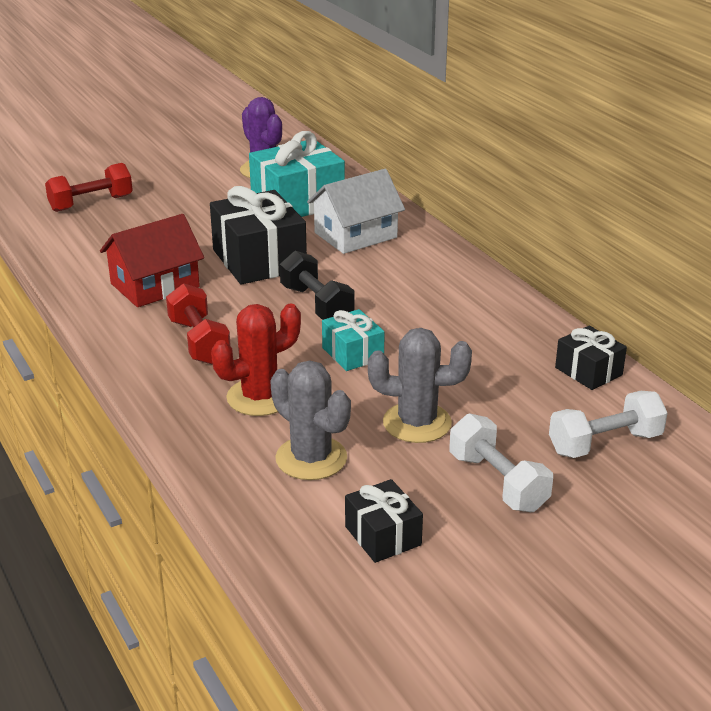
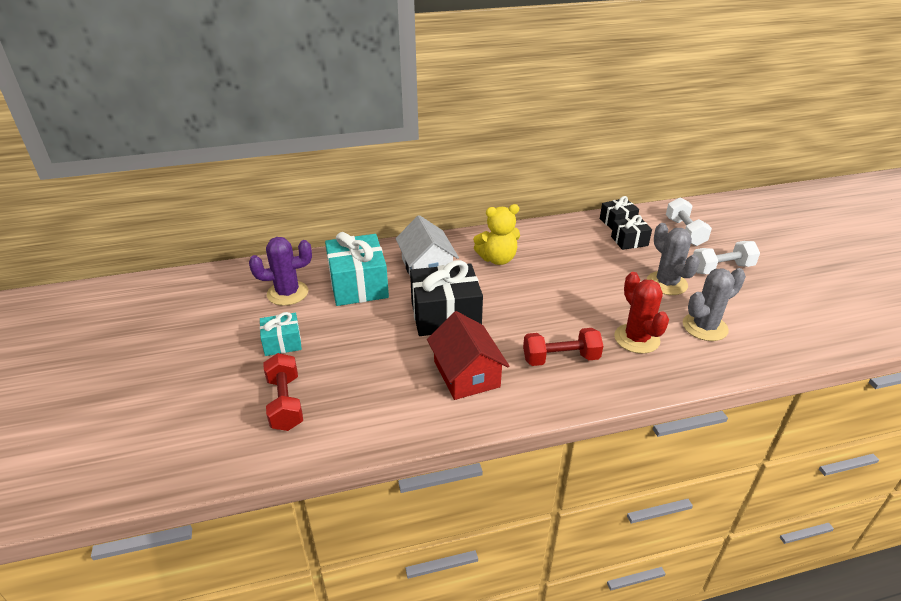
camera: 75 degrees left, 5 degrees up
(316, 304) = (521, 299): black dumbbell -> none
(353, 353) = (587, 294): turquoise gift -> turquoise gift (282, 343)
(383, 536) = (774, 313): black gift -> black gift (629, 241)
(404, 279) = (497, 259): none -> yellow teddy bear
(417, 423) = (666, 283): grey cactus -> grey cactus turned 45 degrees counterclockwise

